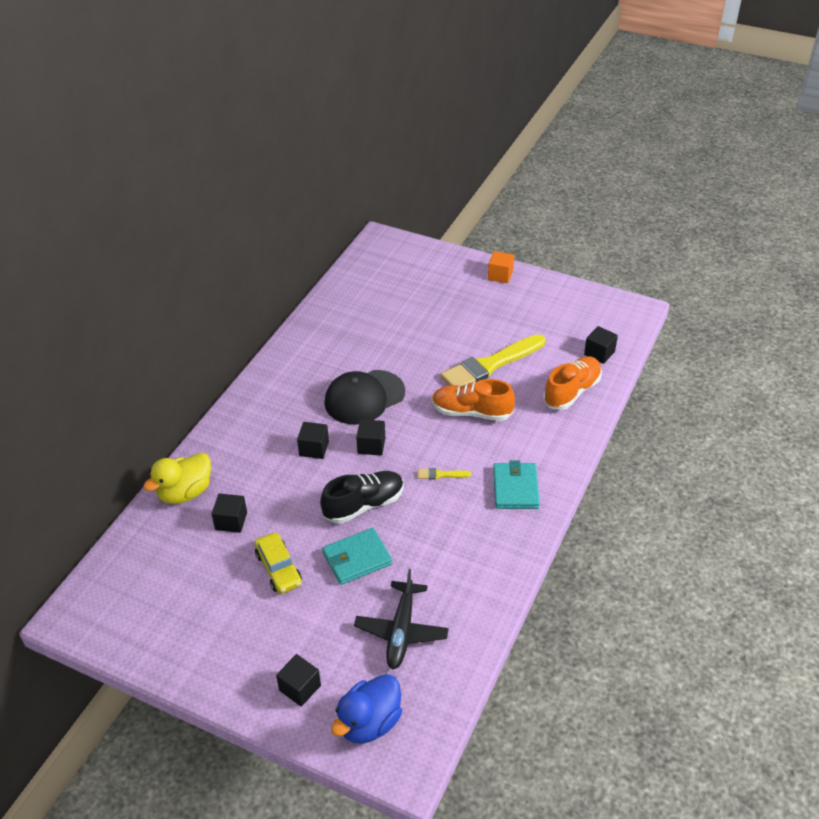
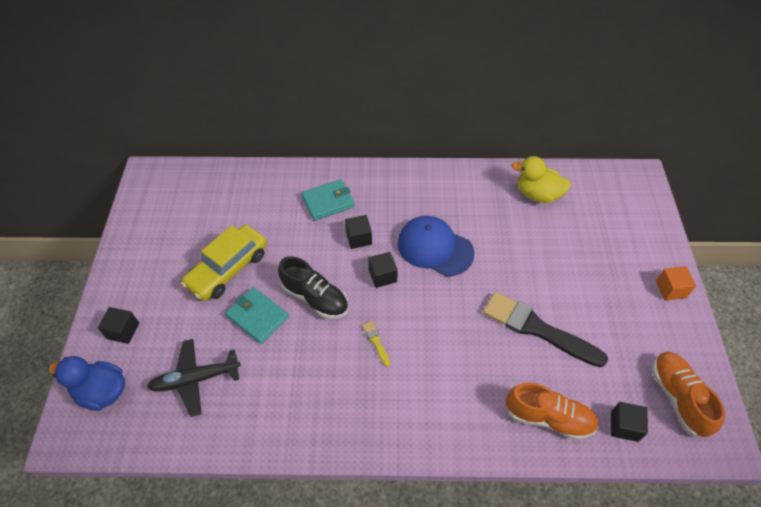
camera: 65 degrees right, 10 degrees up
(185, 492) = (276, 181): yellow duck -> yellow duck (537, 194)
(231, 521) = (261, 220): black cube -> none
(278, 569) = (228, 269): yellow car -> yellow car, size x1.55
(364, 397) = (435, 248): black cap -> blue cap
(471, 412) = (465, 336): orange shoe -> orange shoe (678, 397)
(490, 365) = (537, 329): yellow brush -> black brush
(515, 488) = (390, 411): turquoise wallet -> turquoise wallet (328, 201)

